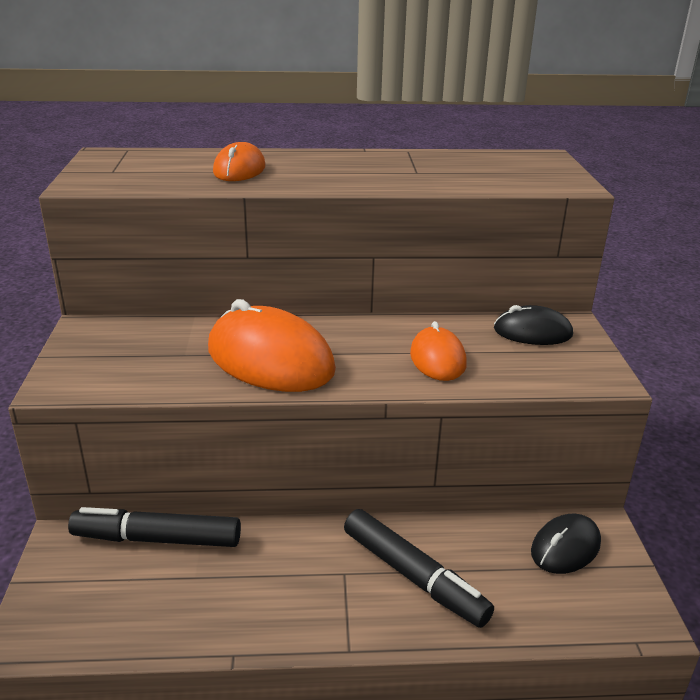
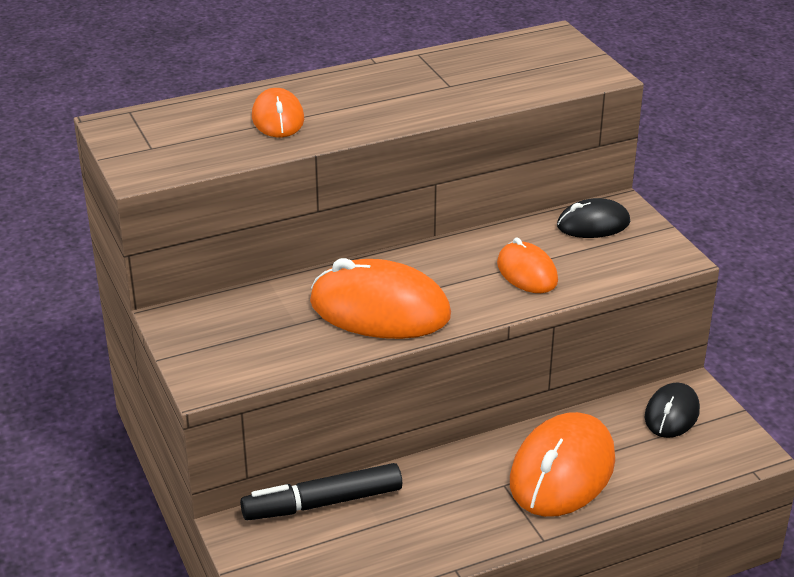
camera: 20 degrees left, 5 degrees up
(413, 576) = (562, 471): black marker -> orange mouse

